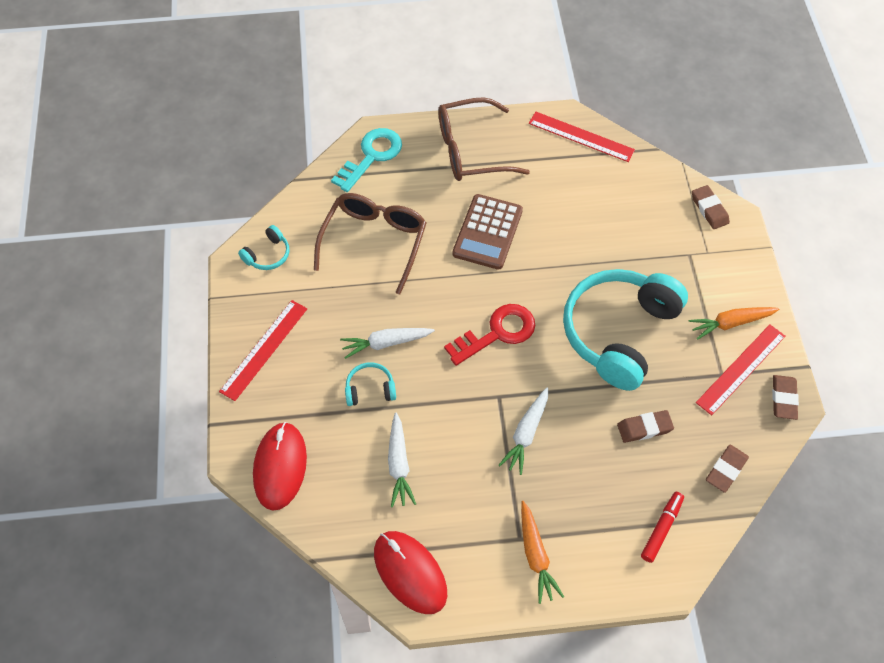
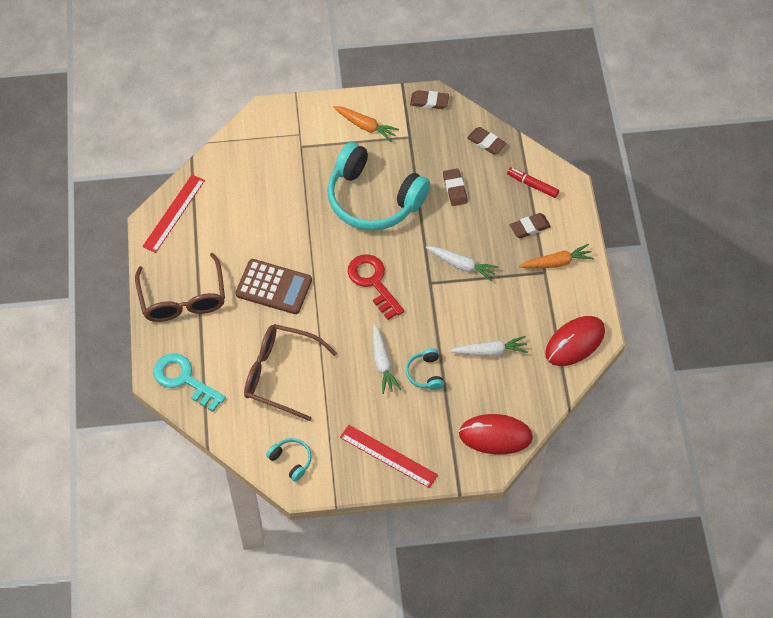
camera: 90 degrees left, 0 degrees up
(709, 209) = (257, 128): brown eraser -> brown eraser (529, 227)
(730, 323) = (365, 126): orange carrot -> orange carrot turned 45 degrees counterclockwise
(741, 369) = (404, 124): red ruler -> none

